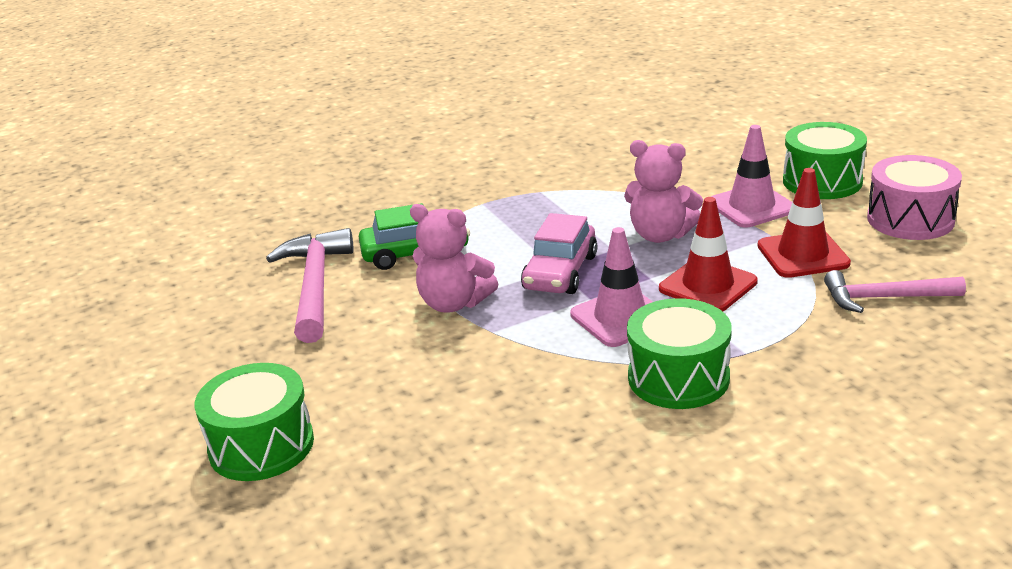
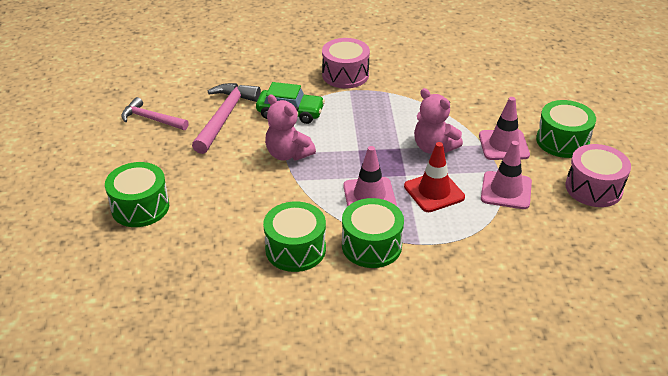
camera: 20 degrees right, 10 degrees up
(461, 188) = (345, 75): none -> pink drum
(560, 272) = (358, 154): pink car -> none
(567, 420) = (295, 249): none -> green drum
(803, 255) = (506, 190): red traffic cone -> pink traffic cone
(885, 298) = (529, 237): pink hammer -> pink hammer (151, 119)

